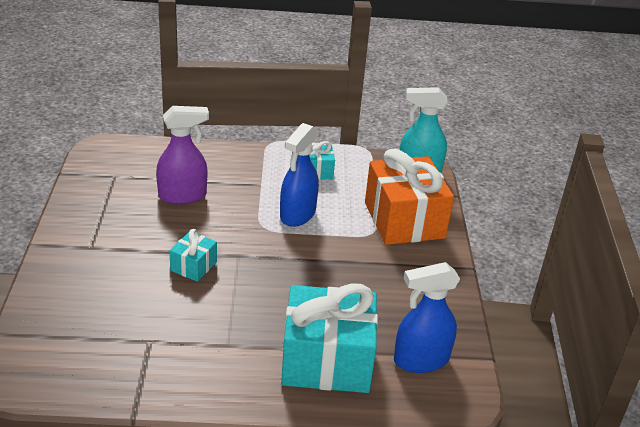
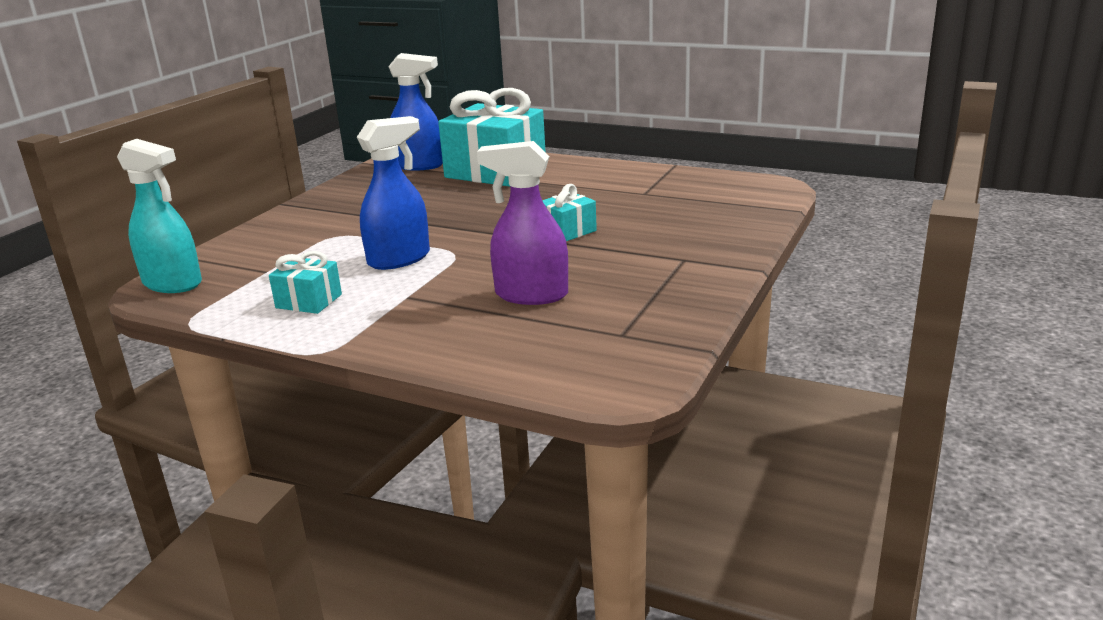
camera: 150 degrees left, 10 degrees down
(404, 220) = (282, 241): orange gift -> none

